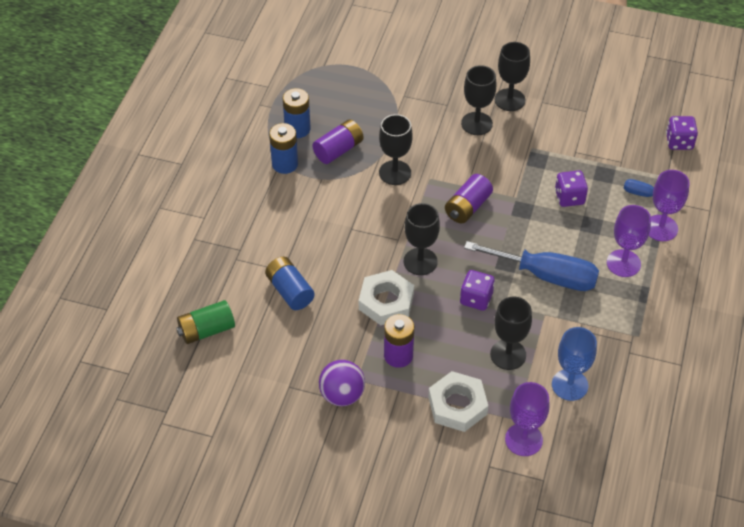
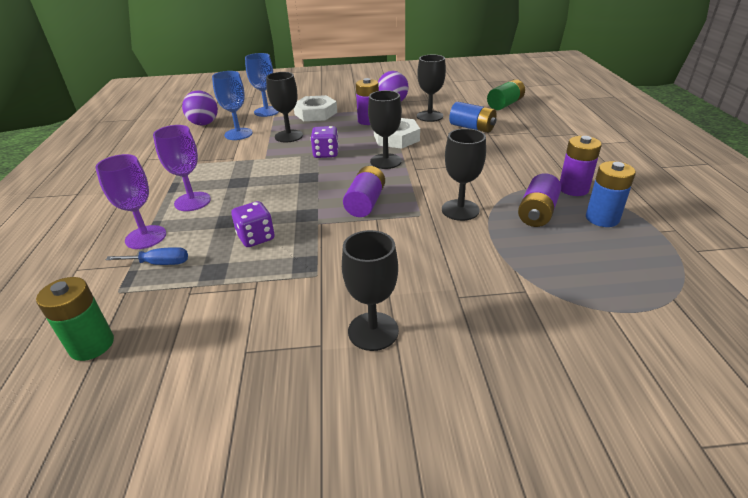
camera: 160 degrees right, 15 degrees down
(285, 164) = (573, 189): blue battery -> purple battery
(476, 123) = (402, 283): black goblet -> black goblet (429, 116)
(523, 439) = (266, 111): purple goblet -> blue goblet
(546, 276) = (269, 178): blue screwdriver -> none
(615, 434) = (204, 124): none -> purple ball
(679, 142) = (92, 345): purple dice -> green battery

